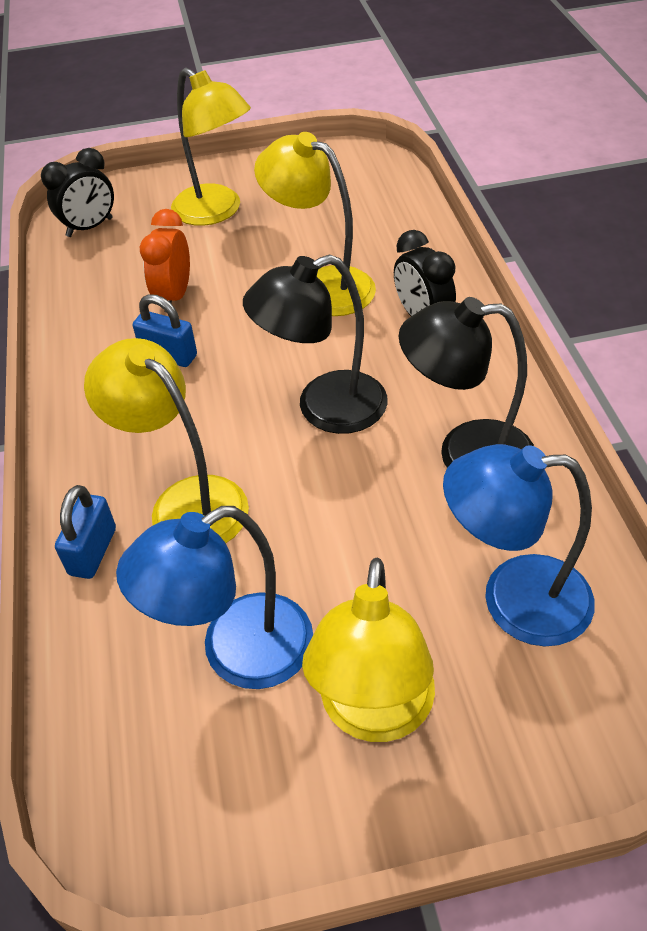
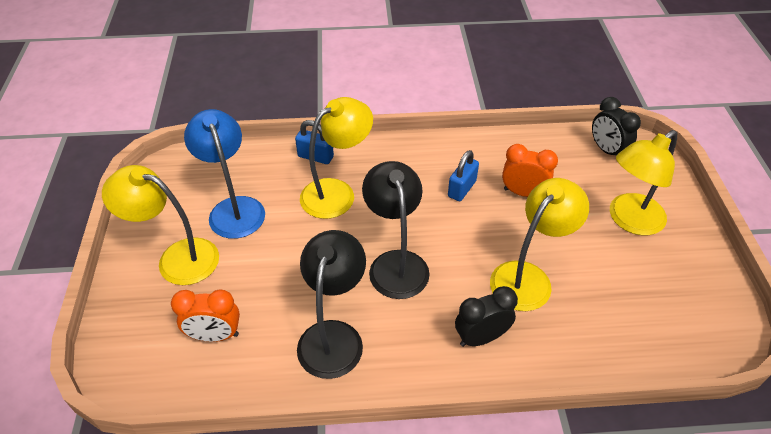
camera: 95 degrees right, 0 degrees up
(513, 599) = (215, 335): blue lamp -> orange clock

